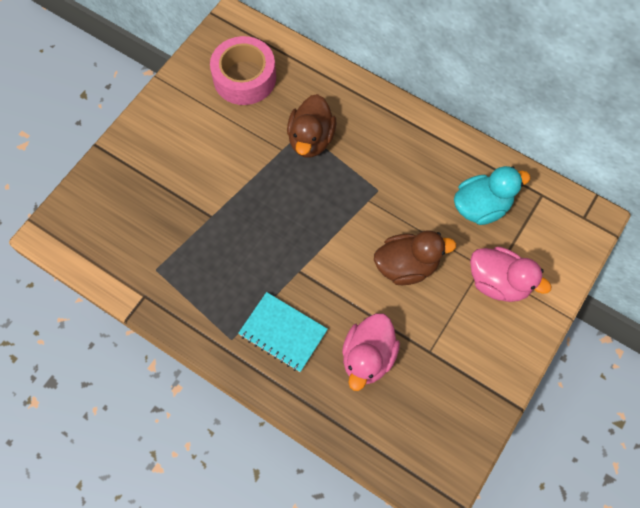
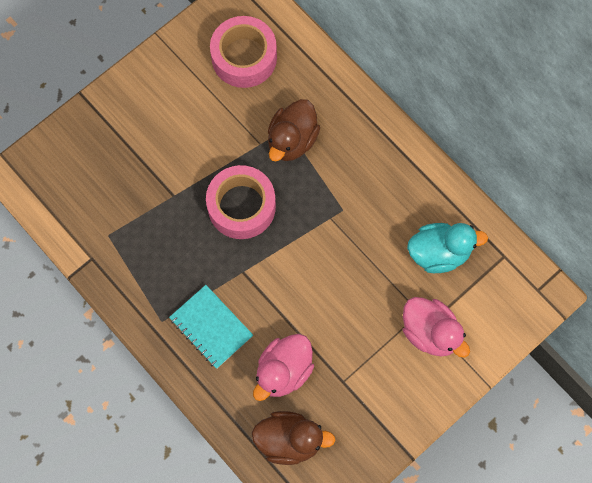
camera: 15 degrees right, 5 degrees up
(280, 210) = (241, 206): none -> pink tape
(406, 266) = (347, 293): brown duck -> brown duck (289, 440)

